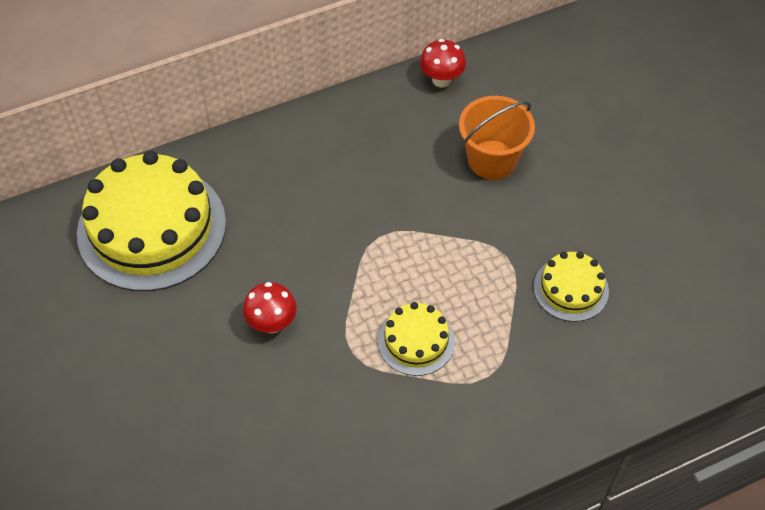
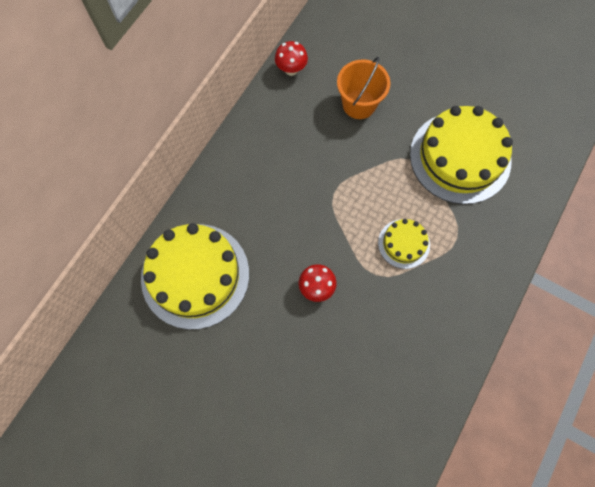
camera: 35 degrees left, 15 degrees up
(571, 289) = (460, 157): yellow cake -> yellow cake, size x2.04

